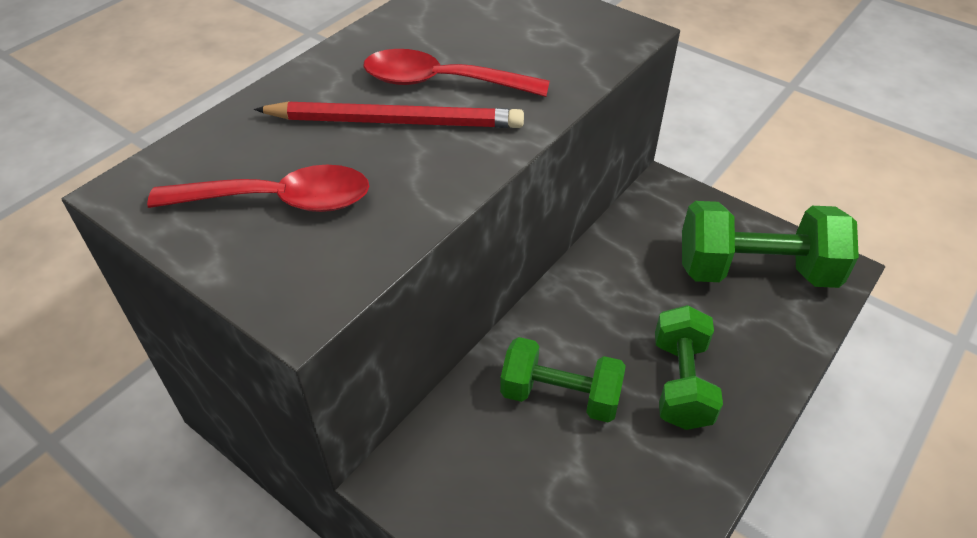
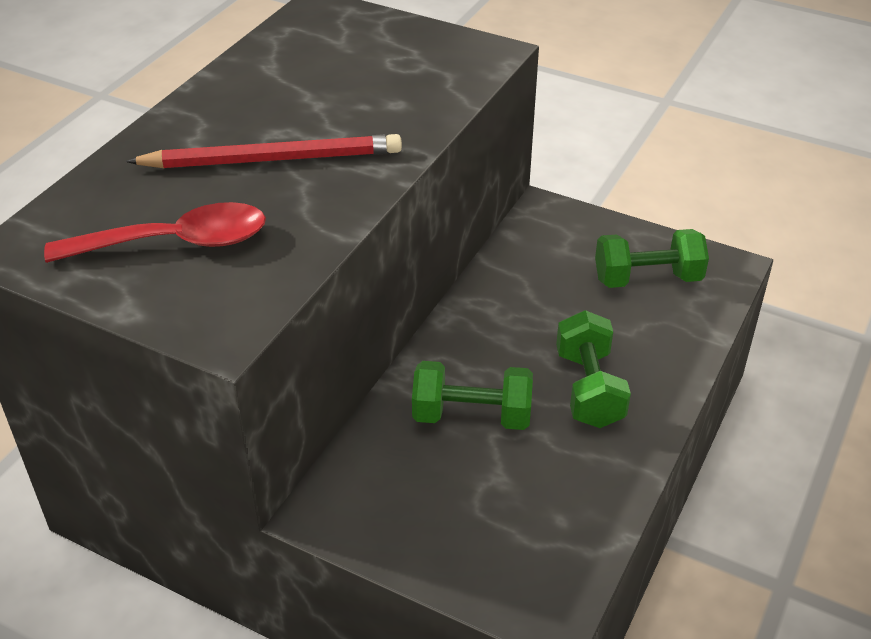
camera: 10 degrees left, 5 degrees down
(441, 82) = (310, 118): red spoon -> none
(755, 271) = (647, 278): green dumbbell -> green dumbbell, size x0.67

